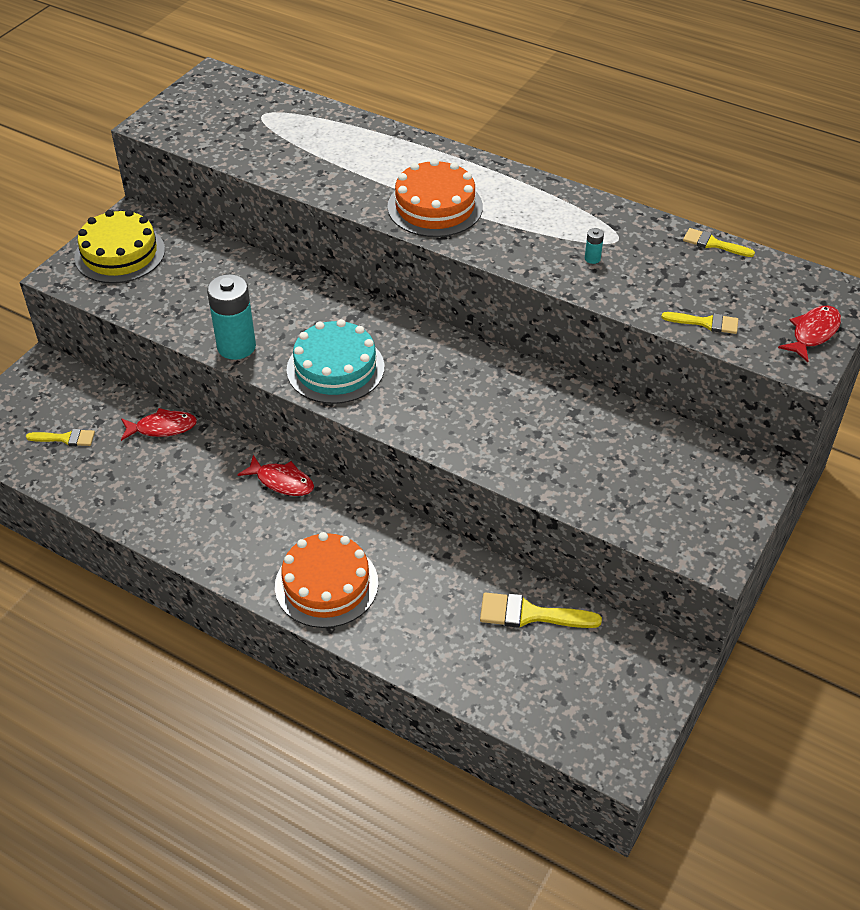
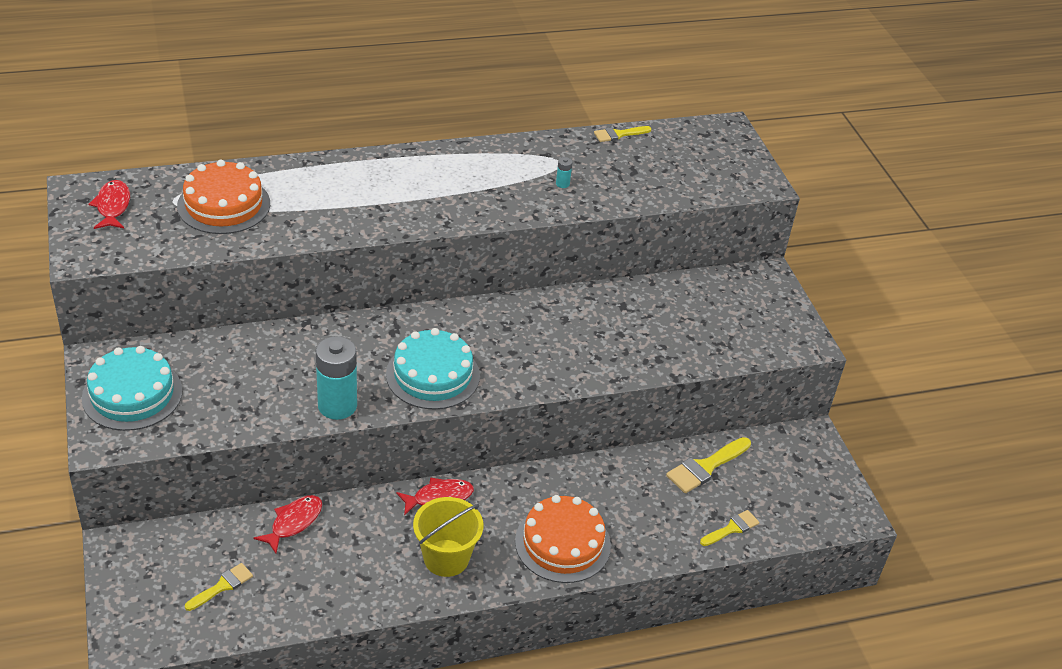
camera: 50 degrees left, 5 degrees down
(120, 254) = (132, 394): yellow cake -> turquoise cake
(228, 529) = (446, 558): none -> yellow bucket
(435, 207) = (411, 204): orange cake -> orange cake (224, 205)
(706, 323) = (681, 188): yellow brush -> yellow brush (732, 528)
(813, 333) = (743, 161): red fish -> red fish (113, 206)

